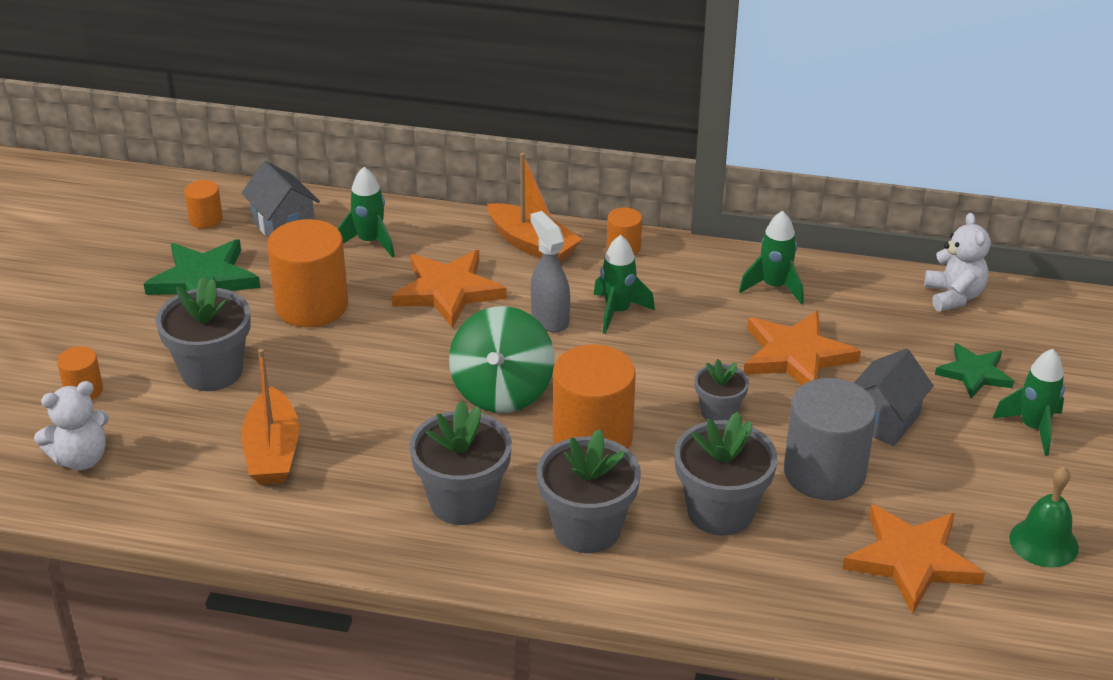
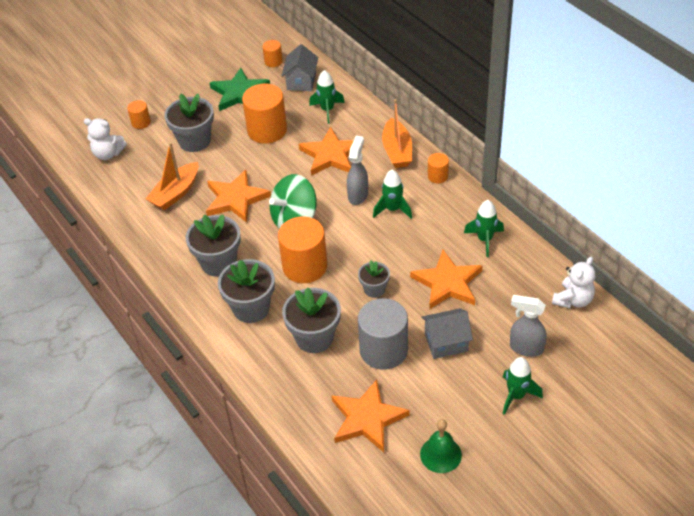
camera: 45 degrees right, 10 degrees up
(379, 411) = (236, 199): none -> orange star
(974, 373) = (525, 348): green star -> grey spray bottle

